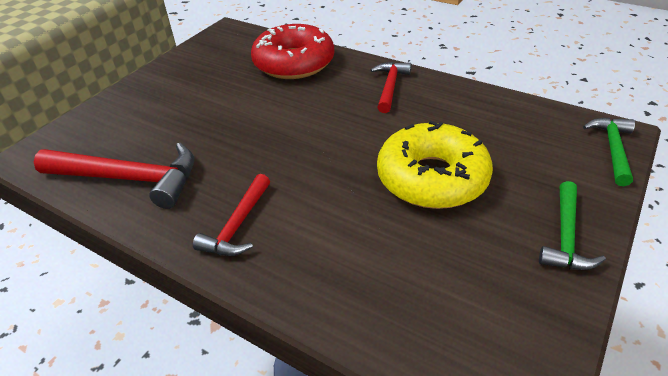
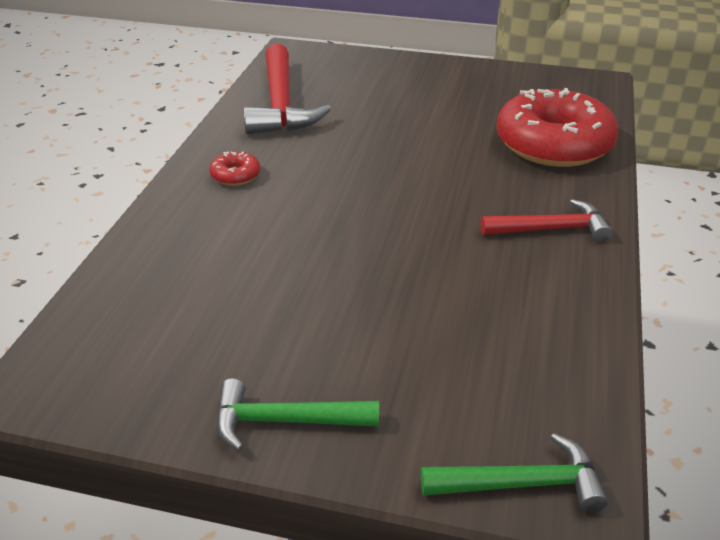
camera: 70 degrees right, 5 degrees down
(238, 225) = (235, 175): red hammer -> red donut
(432, 178) = (360, 291): yellow donut -> none

